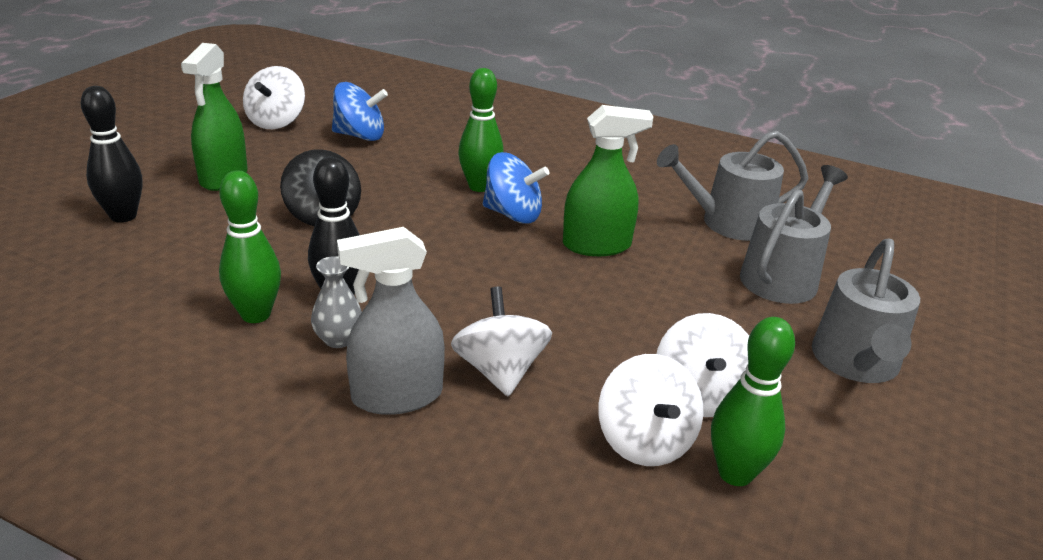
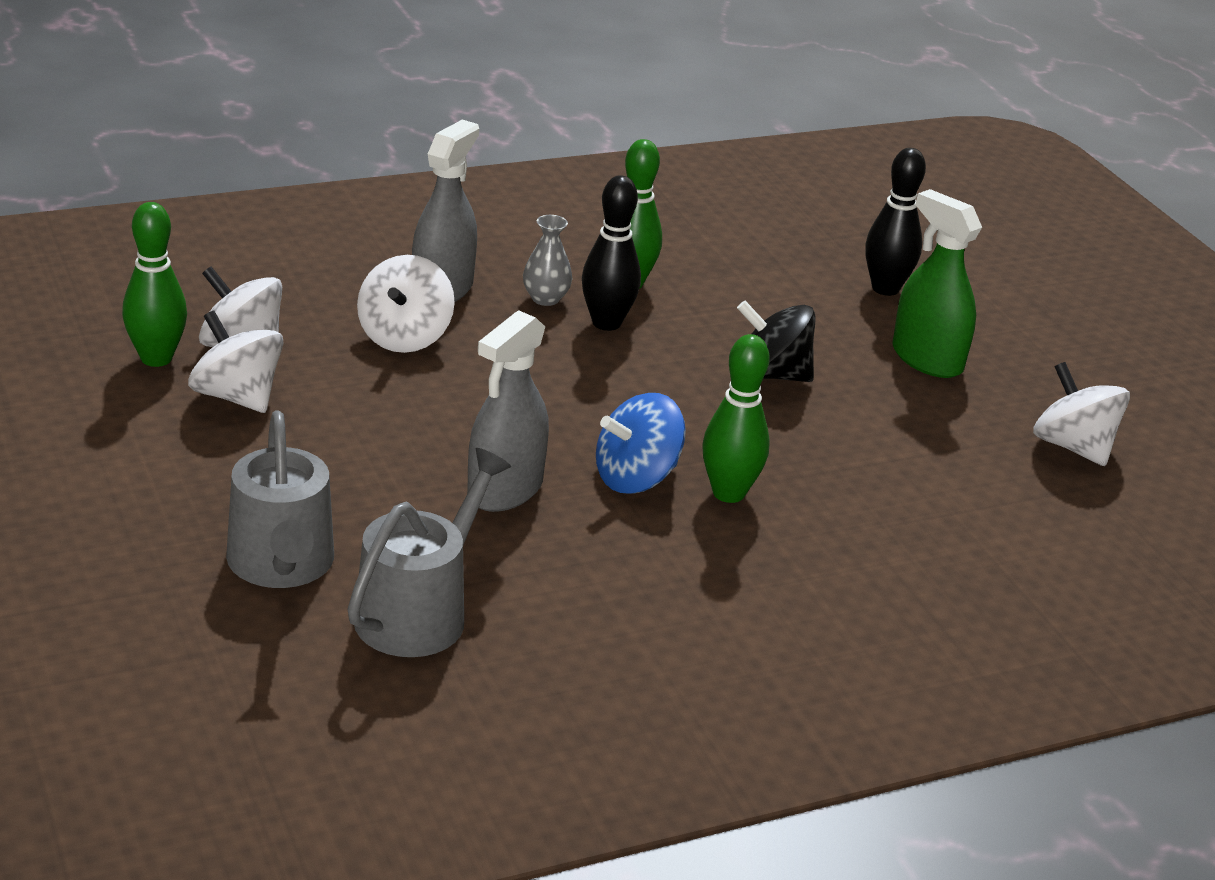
camera: 130 degrees right, 0 degrees up
(360, 136) = (969, 484): blue spinning top -> none
(500, 371) = (404, 337): white spinning top -> white spinning top turned 75 degrees clockwise
(596, 245) = (505, 490): green spray bottle -> grey spray bottle
(856, 363) = (127, 498): grey watering can -> none

